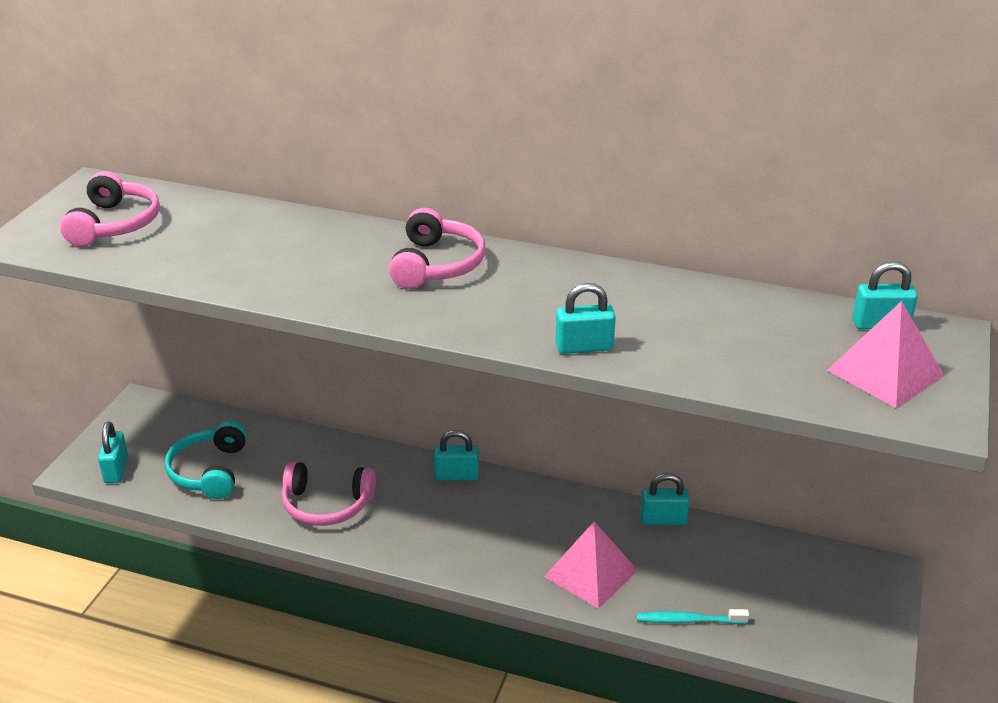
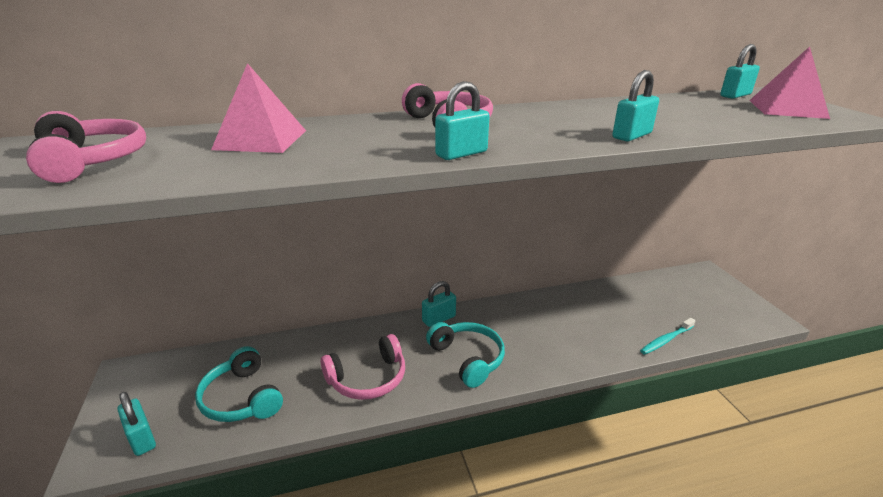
camera: 35 degrees left, 5 degrees down
(439, 531) = (467, 358): none -> turquoise headphones
(591, 573) = (585, 339): pink pyramid -> pink pyramid (261, 139)
(663, 520) = (582, 292): turquoise padlock -> turquoise padlock (461, 154)

